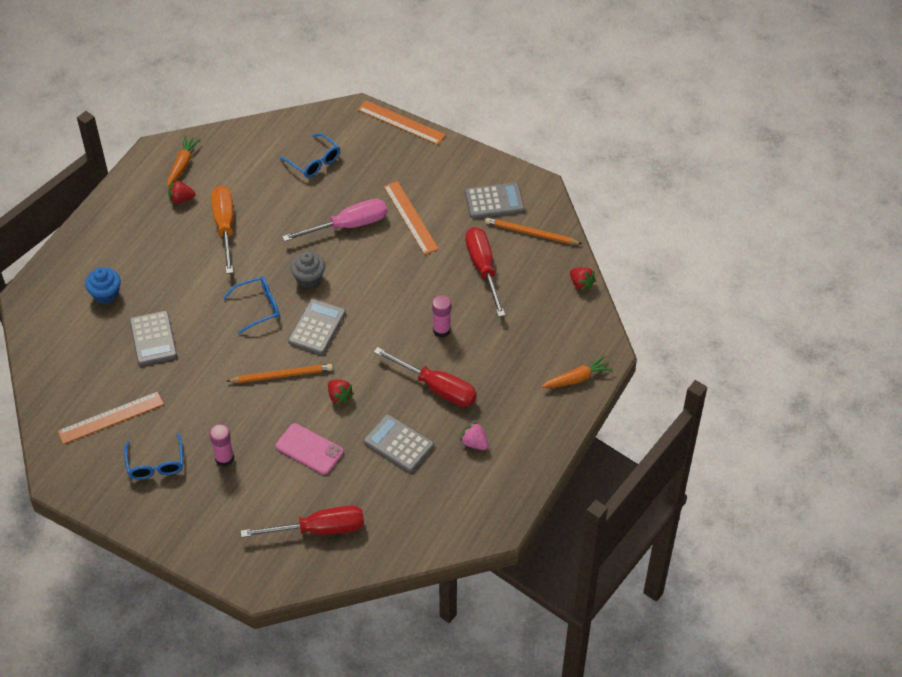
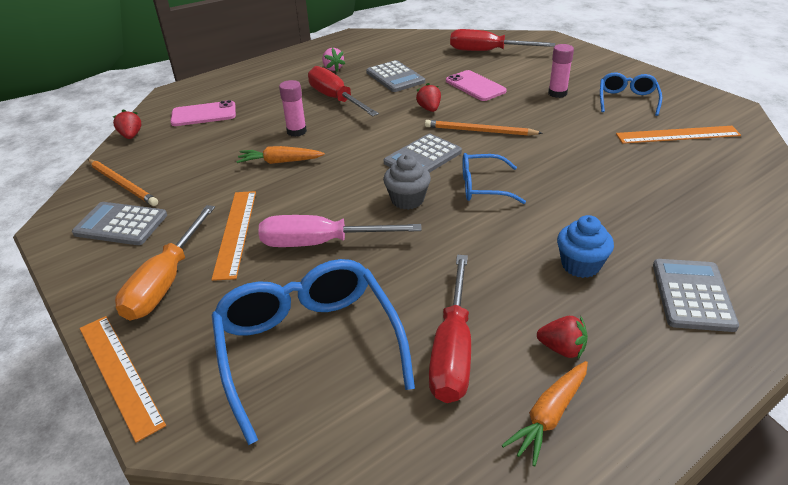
camera: 155 degrees left, 15 degrees down
(106, 294) = (695, 243): blue cupcake -> blue cupcake (580, 265)
(153, 338) = (625, 185): grey calculator -> grey calculator (692, 295)
(225, 227) = (498, 285): orange screwdriver -> orange screwdriver (166, 282)
(314, 162) = (308, 347): blue glasses -> blue glasses, size x1.85
(483, 269) = (207, 166): red screwdriver -> red screwdriver (453, 350)
(544, 329) = (204, 114): none -> pink phone
(577, 378) = (214, 84): orange carrot -> orange carrot (280, 162)

